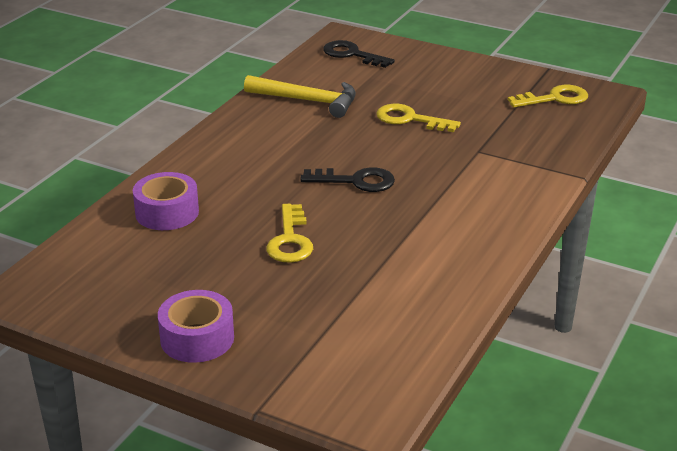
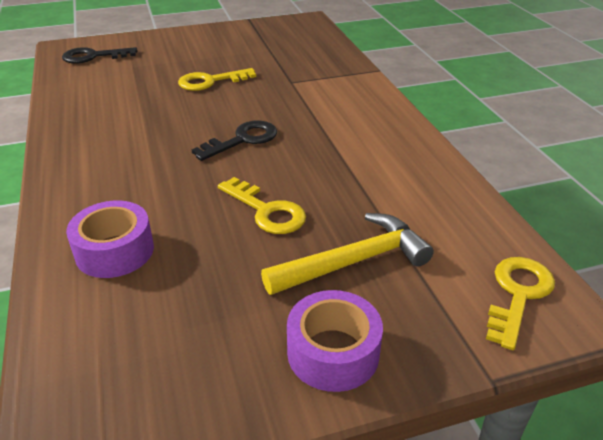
camera: 45 degrees left, 5 degrees up
(308, 101) = (108, 100): yellow hammer -> yellow hammer (354, 261)
(554, 98) = (283, 33): yellow key -> yellow key (518, 294)

